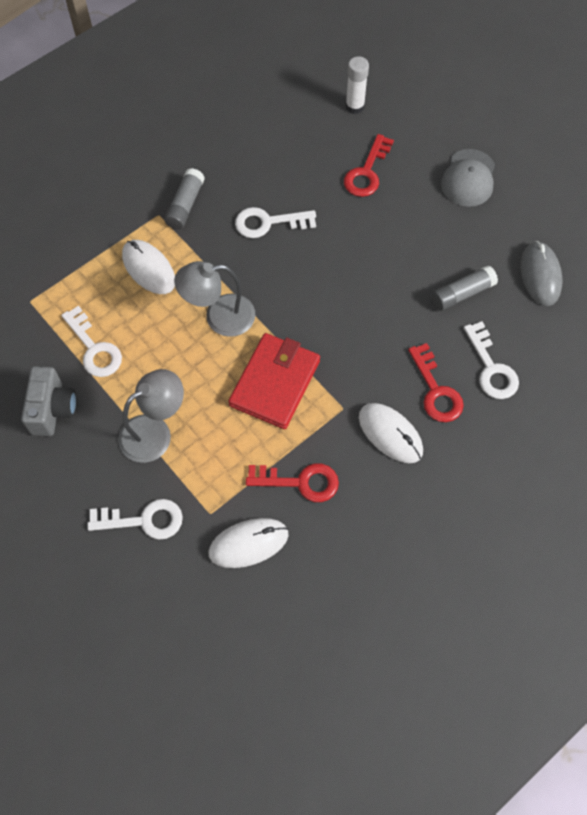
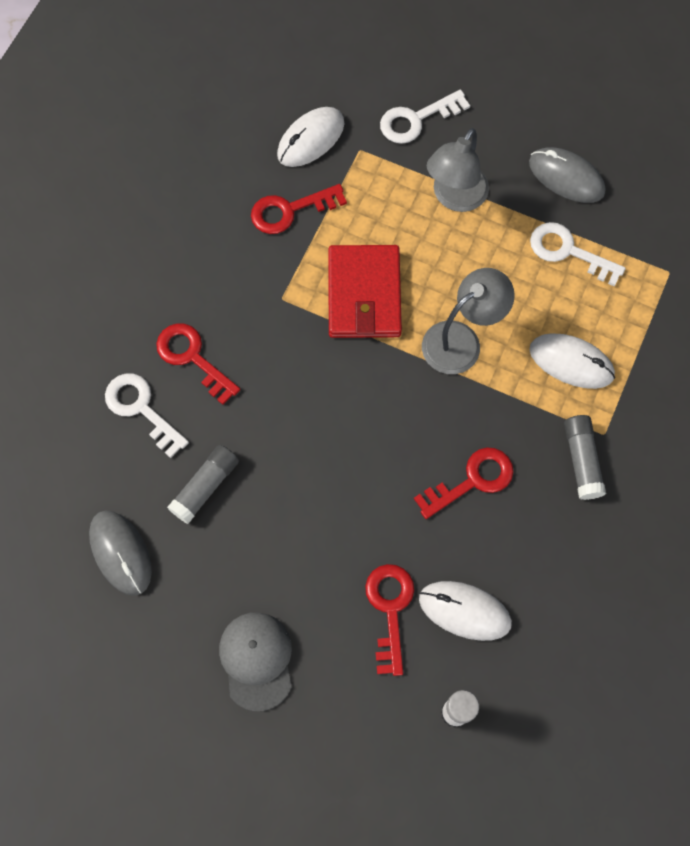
camera: 155 degrees right, 5 degrees up
(53, 409) = (566, 177): grey camera -> grey mouse
(268, 223) = (472, 480): white key -> red key
(390, 434) = (222, 292): white mouse -> white mouse (464, 611)

